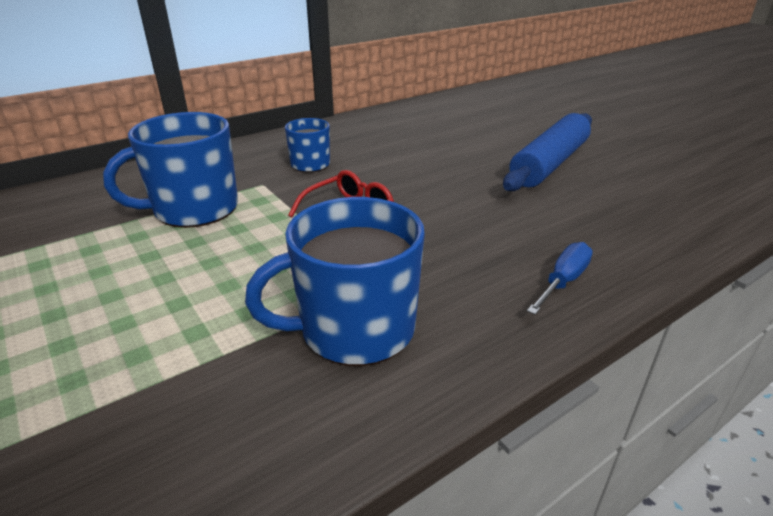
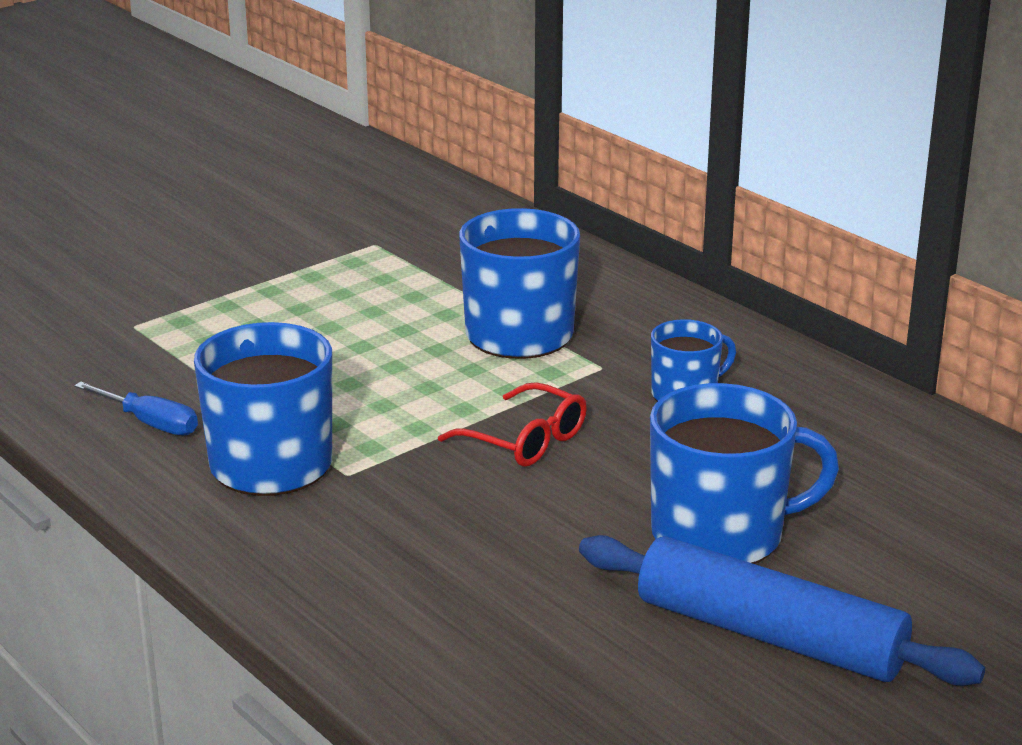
camera: 85 degrees right, 5 degrees down
(461, 167) = (720, 534): none -> blue mug
(563, 282) = (361, 607): blue screwdriver -> blue screwdriver (150, 423)

